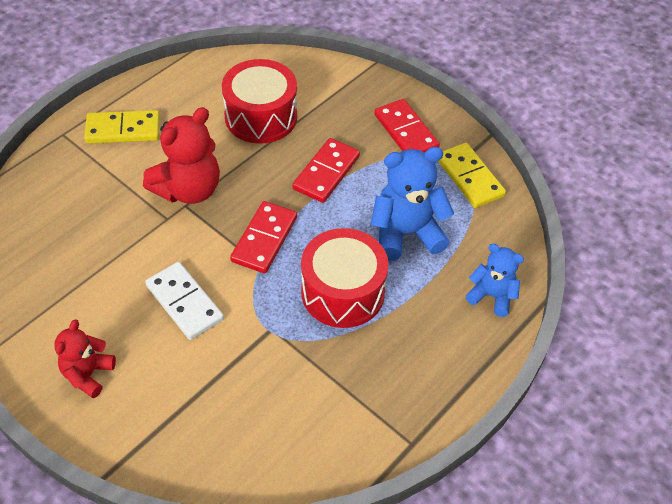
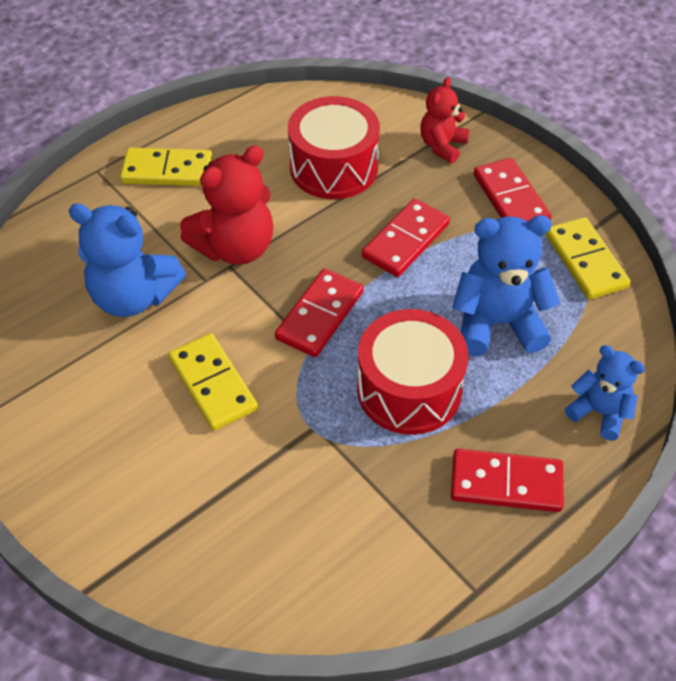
camera: 10 degrees right, 0 degrees up
(88, 374) = (85, 460): red teddy bear -> red teddy bear (442, 146)
(109, 237) = (133, 296): none -> blue teddy bear
(184, 303) = (212, 384): white domino -> yellow domino
(426, 358) = (506, 483): none -> red domino

